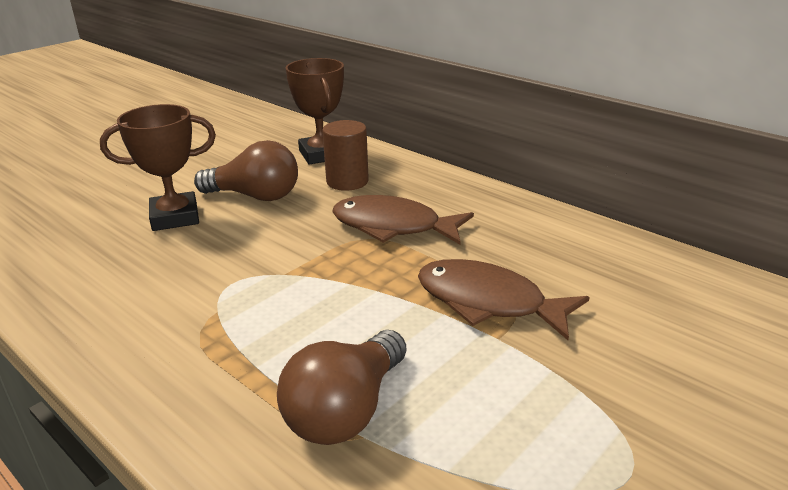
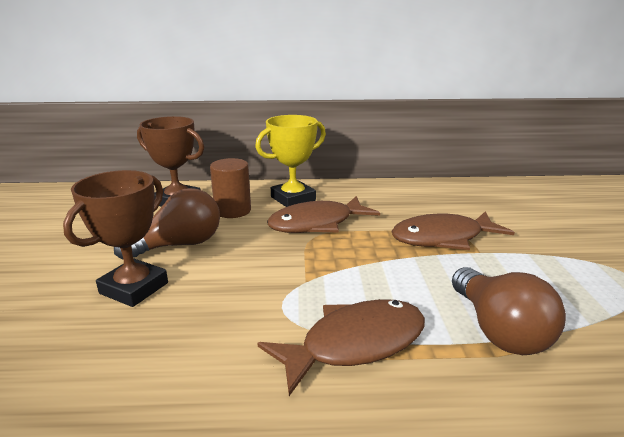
camera: 45 degrees left, 5 degrees down
(222, 342) = (355, 344): none -> brown fish
(421, 191) = (293, 199): none -> yellow trophy

